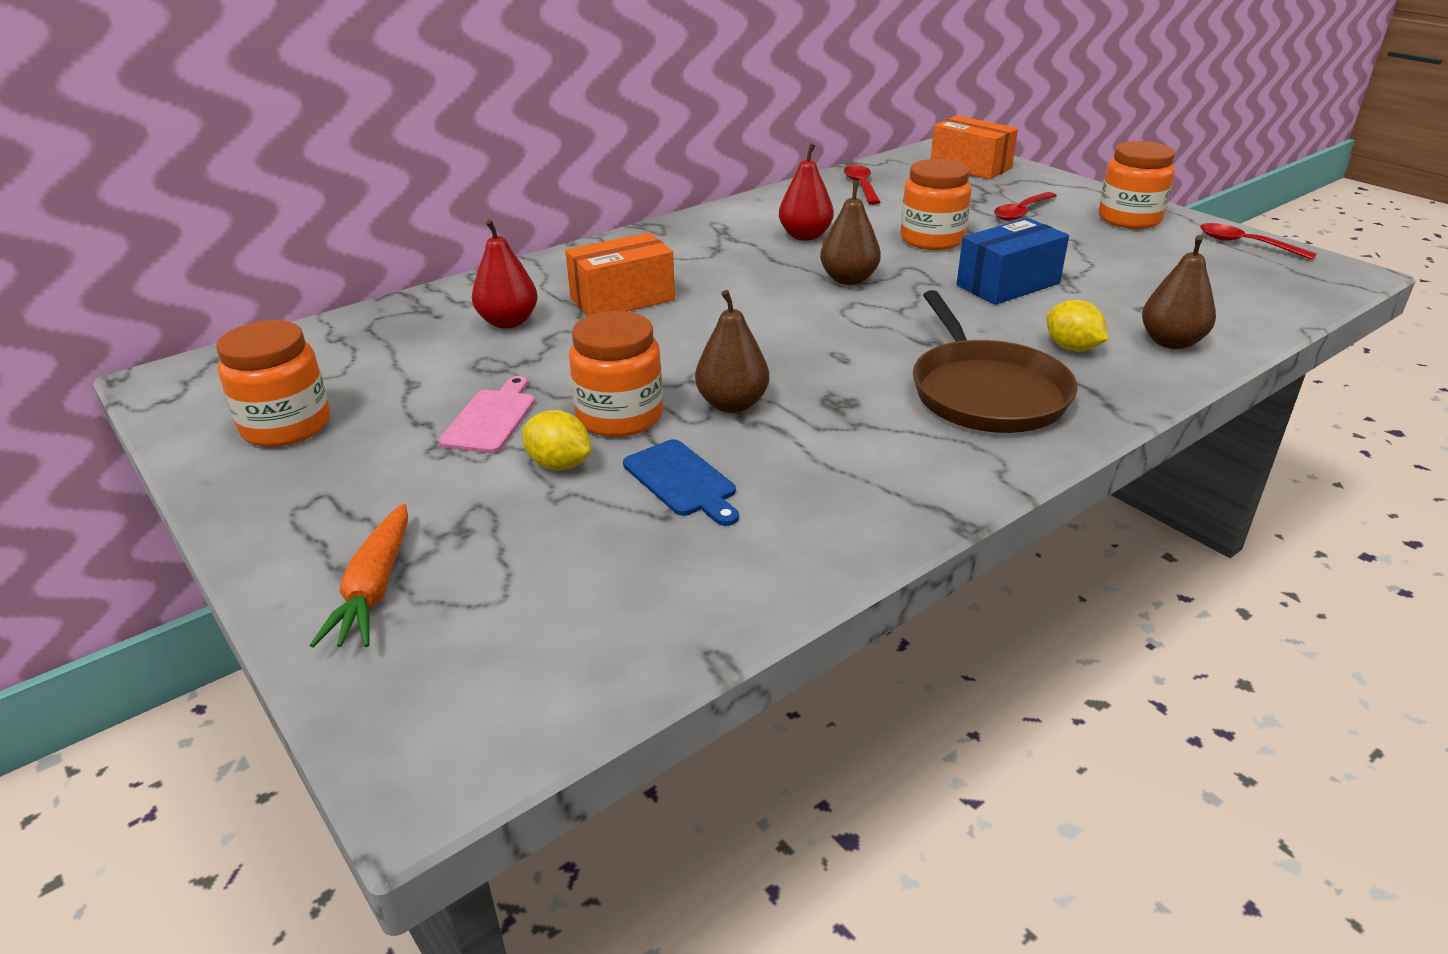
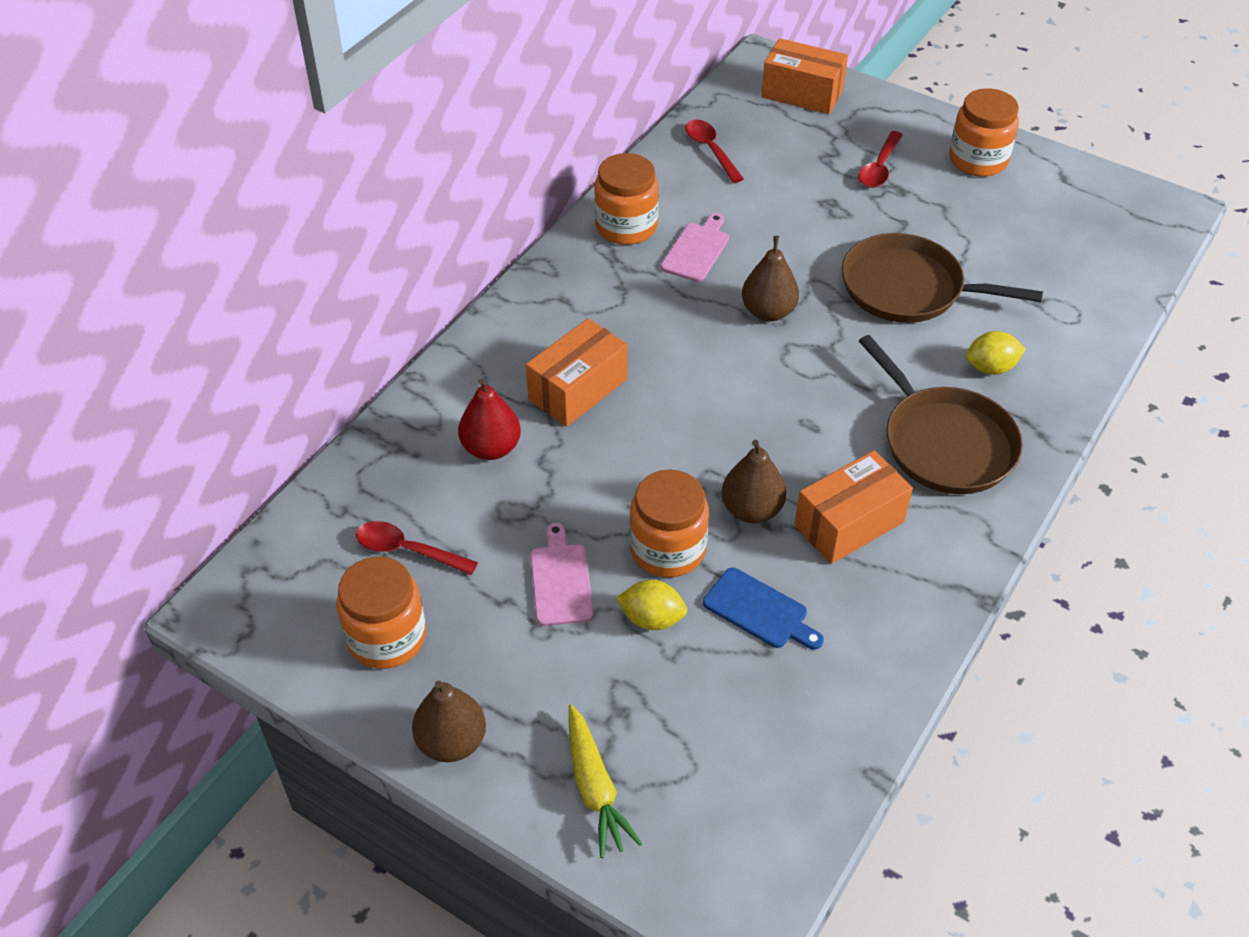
camera: 20 degrees left, 15 degrees up
(375, 589) = (595, 788): orange carrot -> yellow carrot
(805, 236) = (696, 250): red pear -> pink cutting board
(834, 433) = (849, 524): none -> orange box
(932, 239) = (815, 231): orange jar -> orange jar (626, 226)
(1008, 284) = (908, 288): blue box -> brown pan
(1072, 348) = (990, 368): yellow lemon -> yellow lemon turned 45 degrees counterclockwise
(1171, 342) = (1064, 341): brown pear -> brown pear (451, 742)
(1245, 244) = (1086, 182): red spoon -> red spoon (407, 550)

